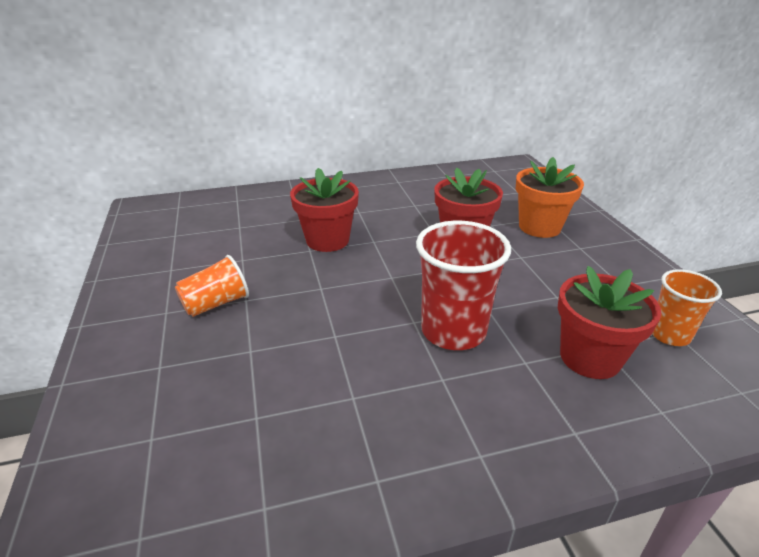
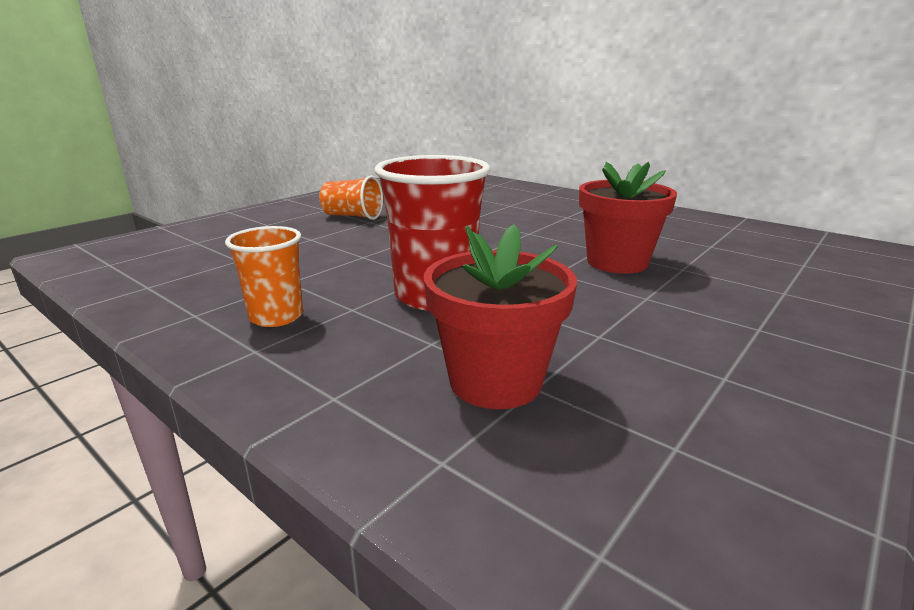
camera: 55 degrees right, 10 degrees down
(327, 240) = (496, 219): red flower pot -> none
(539, 227) = (746, 293): orange flower pot -> none
(669, 334) = (657, 442): orange cup -> orange cup (276, 317)

